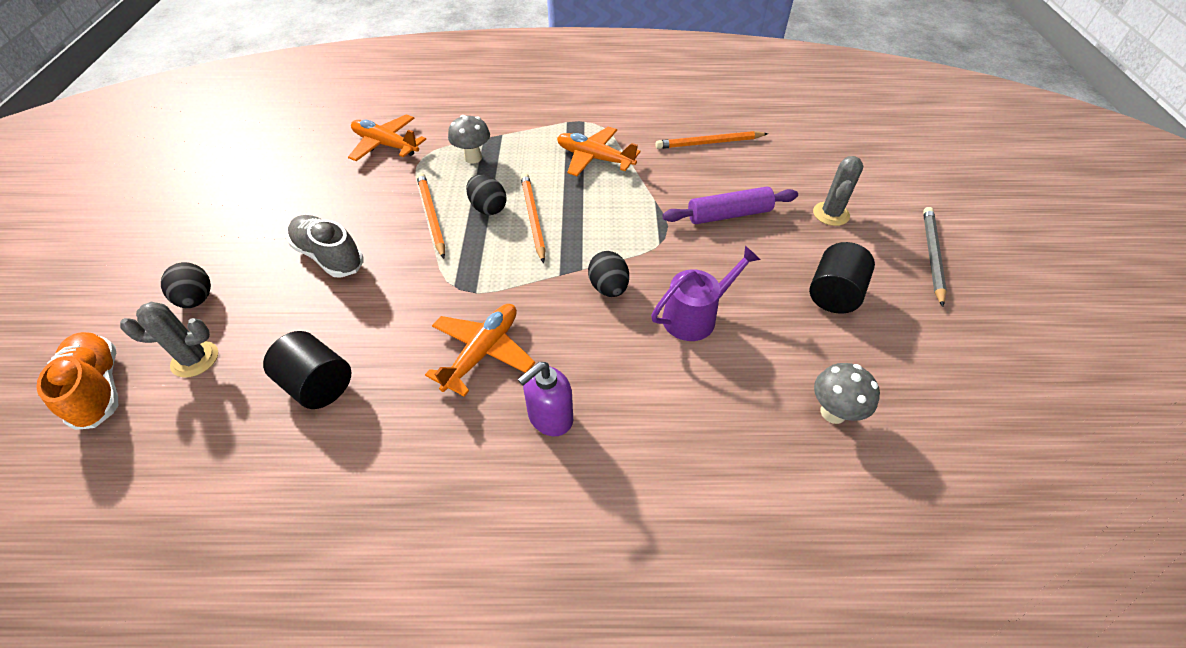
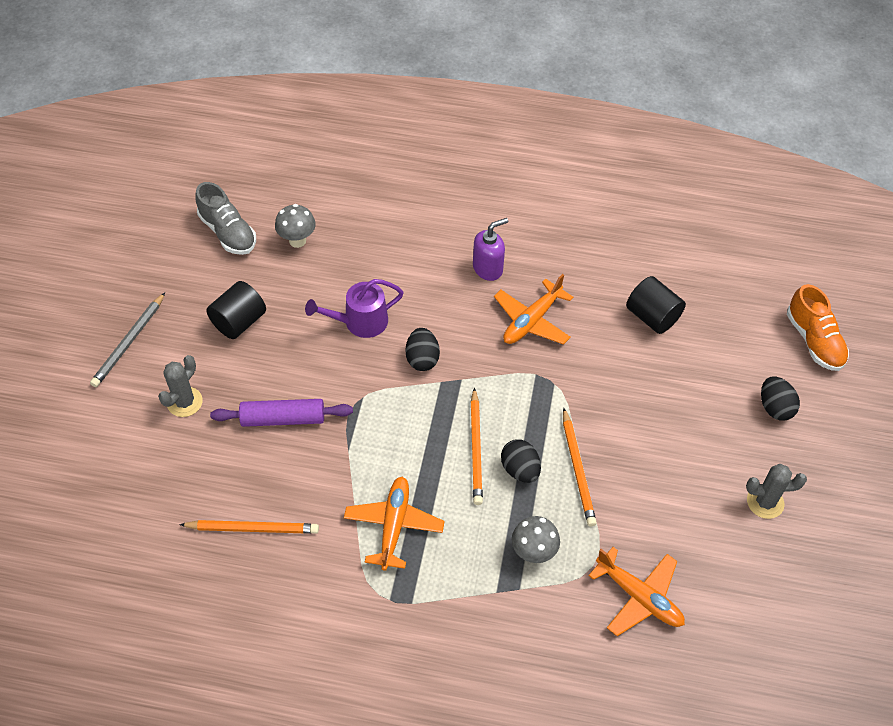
camera: 170 degrees left, 5 degrees up
(195, 359) = (752, 351): grey cactus -> grey cactus (765, 502)
(329, 256) = (670, 434): grey shoe -> grey shoe (228, 232)
(594, 158) = (394, 526): orange plane -> orange plane turned 120 degrees counterclockwise

